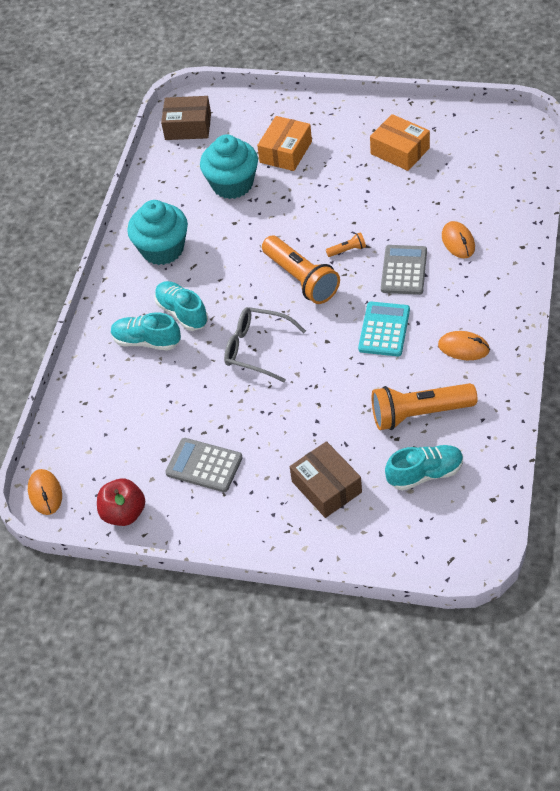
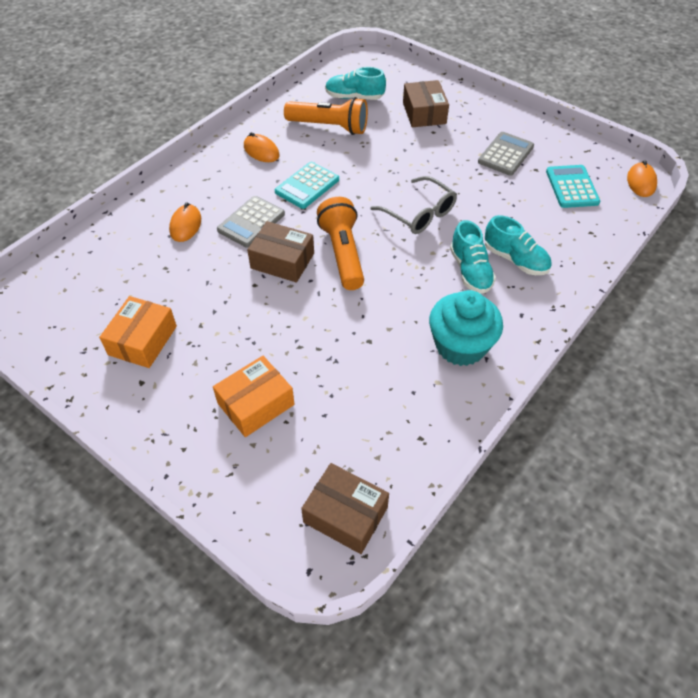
camera: 160 degrees left, 0 degrees up
(118, 451) = (571, 187): none -> turquoise calculator
(124, 513) = (579, 149): red apple -> none
(204, 465) = (505, 154): grey calculator -> grey calculator turned 105 degrees counterclockwise
(232, 184) = (342, 390): turquoise cupcake -> none
(347, 250) = (282, 261): orange flashlight -> brown box
(400, 151) = (142, 340): orange box -> orange box turned 45 degrees clockwise

